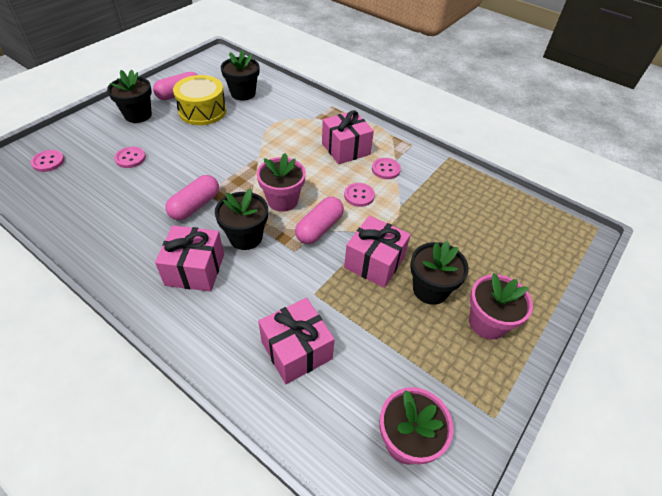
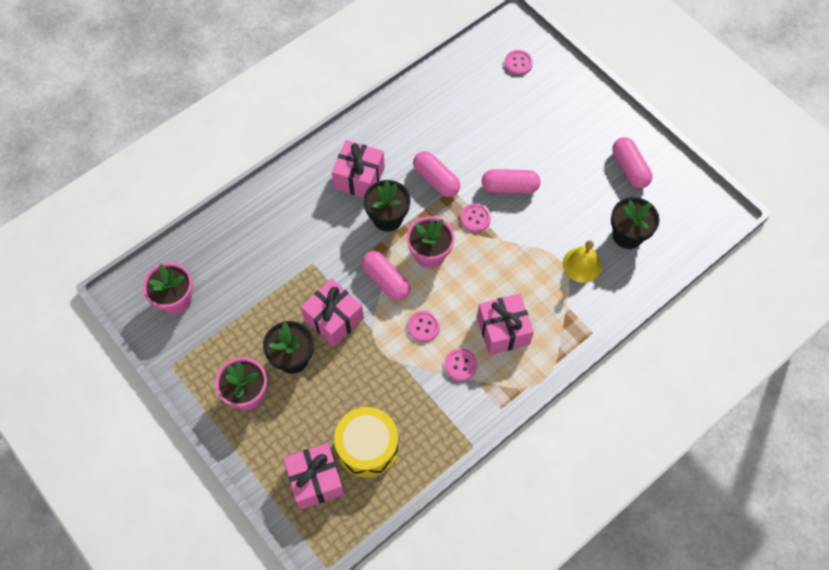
camera: 105 degrees right, 15 degrees up
(130, 158) = (514, 127): pink button -> pink button (475, 218)
(138, 115) = (590, 130): black flower pot -> none
(201, 156) = (509, 187): none -> pink capsule
(202, 111) = (592, 191): yellow drum -> yellow drum (367, 446)
(274, 113) = (582, 264): none -> yellow bell
(296, 350) = (264, 242): pink gift -> pink gift (315, 480)

